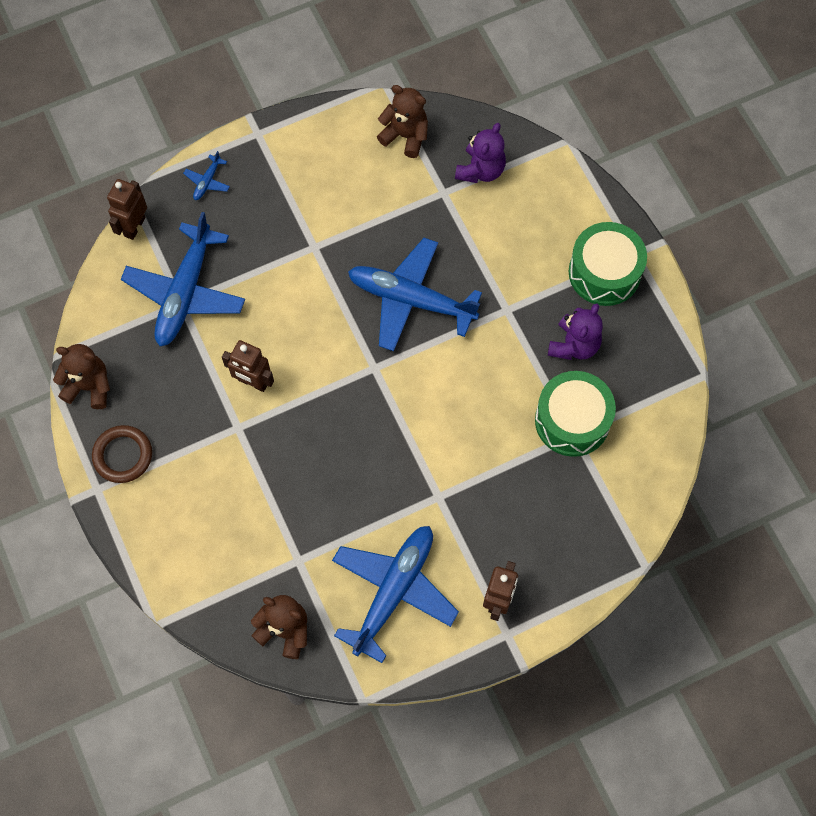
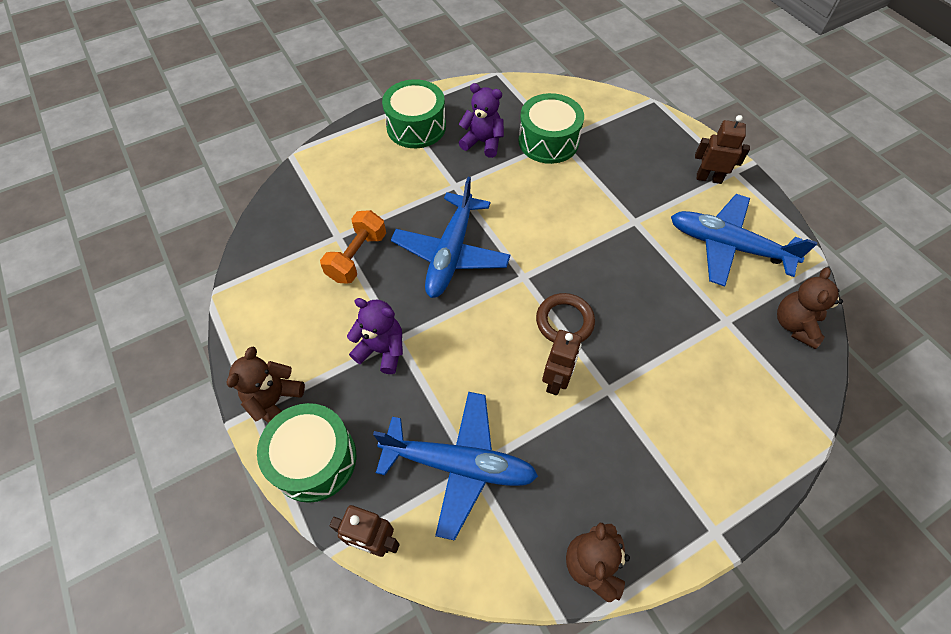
camera: 95 degrees left, 10 degrees down
(123, 455) = (668, 507): brown ring -> brown ring (564, 321)
(207, 181) = (314, 459): blue plane -> green drum
(405, 136) = (272, 270): brown teddy bear -> brown teddy bear (274, 401)
(415, 211) = (357, 257): none -> orange dumbbell
(480, 170) = (315, 210): purple teddy bear -> purple teddy bear (382, 350)

